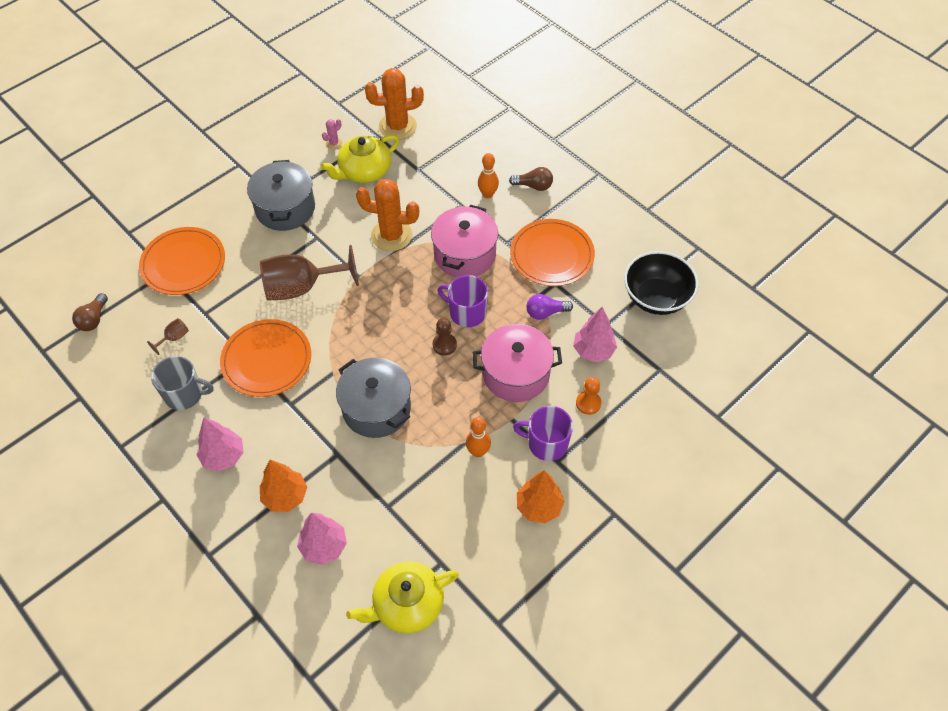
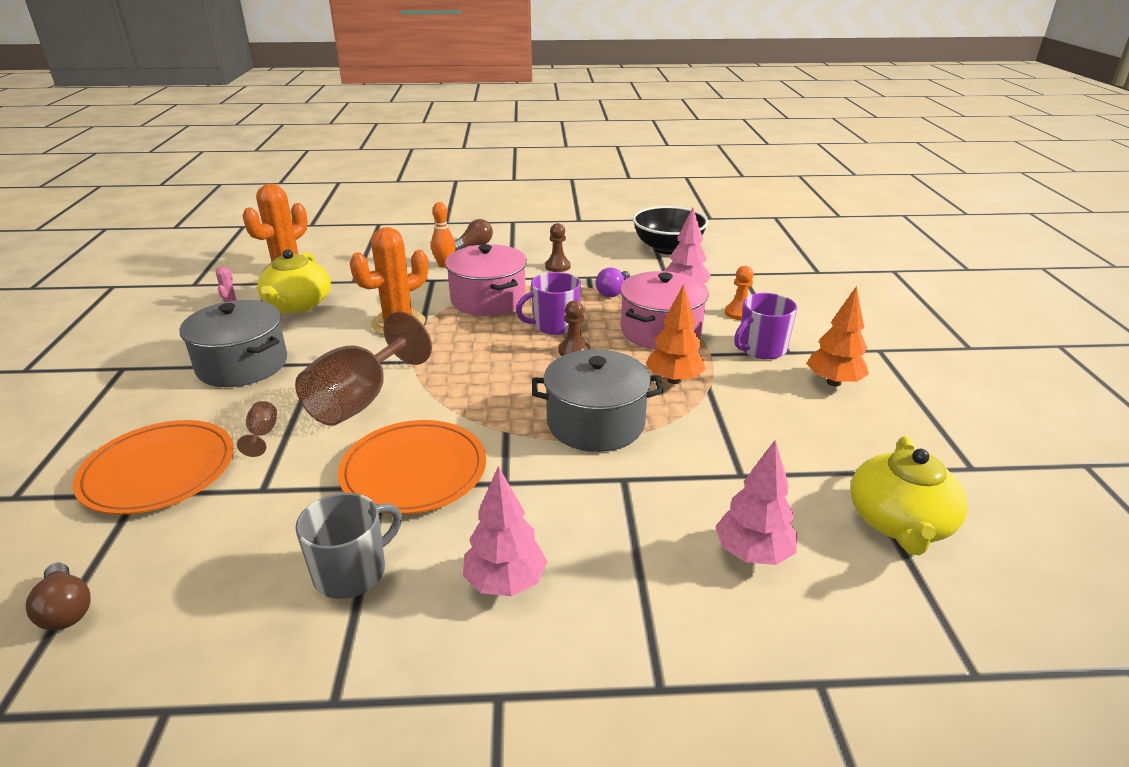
camera: 50 degrees left, 25 degrees down
(174, 338) = (248, 536): brown goblet -> brown goblet (262, 434)
(285, 496) = (638, 552): orange tree -> orange tree (674, 380)
(478, 451) = (729, 387): orange bowling pin -> none
(552, 255) = (557, 266): orange plate -> brown pawn

